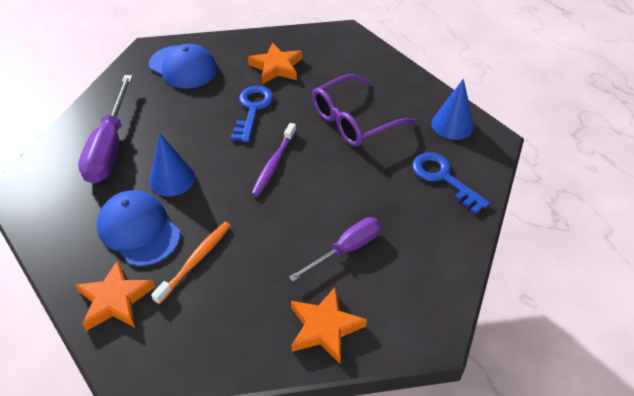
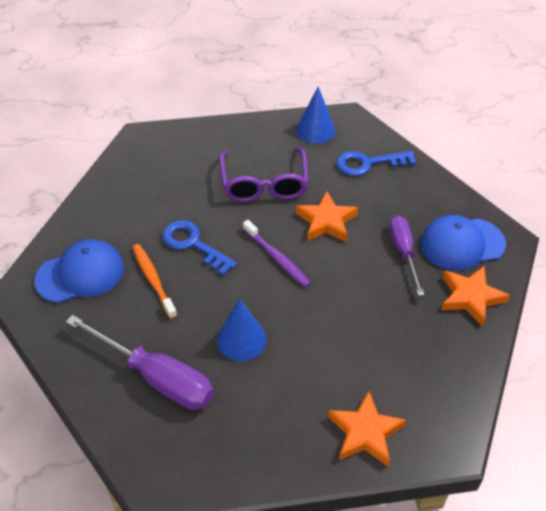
camera: 60 degrees left, 0 degrees up
(139, 230) = (291, 388): blue cap -> blue cap (462, 244)
(195, 261) = (355, 357): orange toothbrush -> orange toothbrush (153, 280)
(276, 67) = (147, 204): orange star -> orange star (326, 221)

